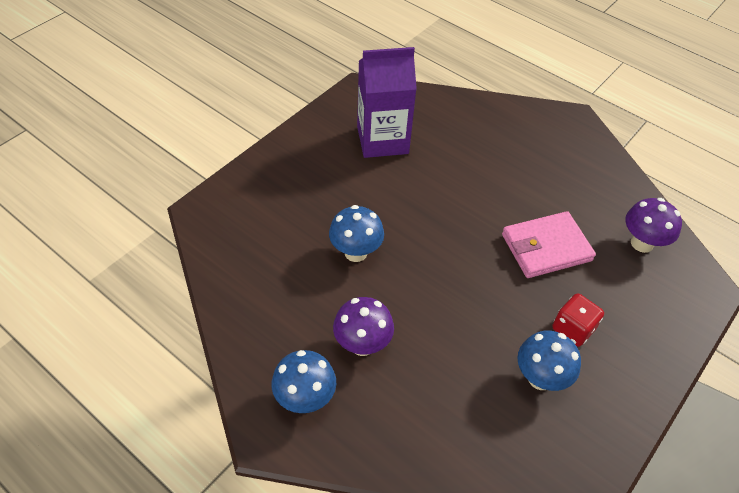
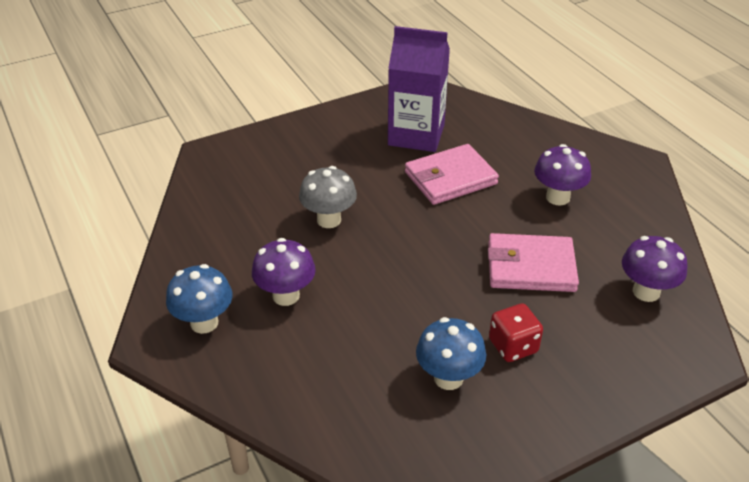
camera: 25 degrees right, 10 degrees down
(356, 252) = (329, 220): blue mushroom -> grey mushroom
(436, 177) = (450, 178): none -> pink wallet
(531, 172) = (557, 197): none -> purple mushroom

